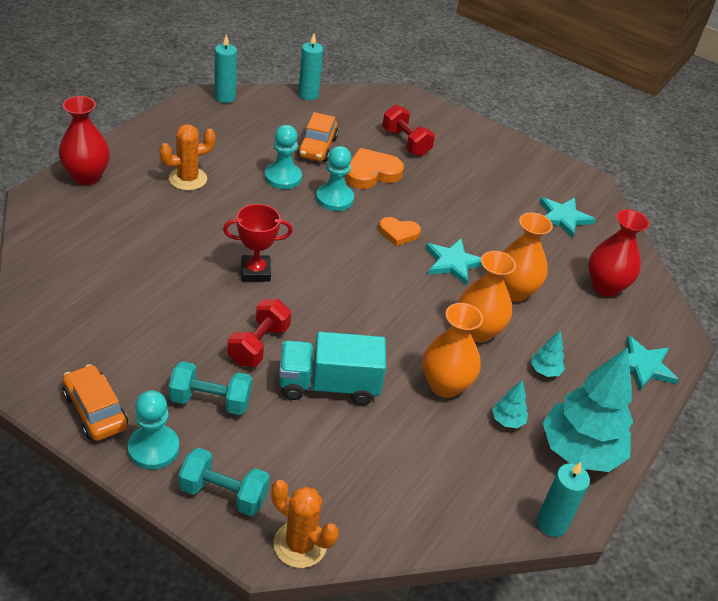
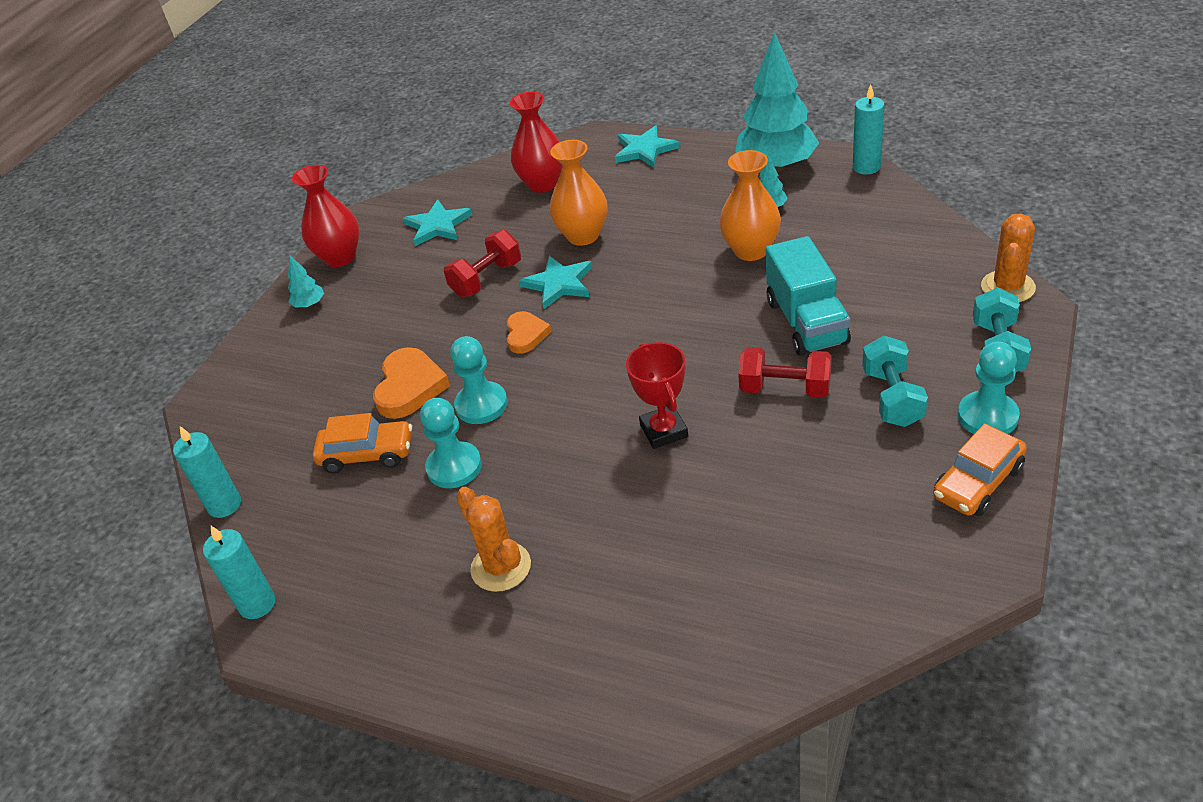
camera: 90 degrees left, 0 degrees up
(86, 176) = (548, 696): red vase -> red vase (340, 257)
(371, 173) = (410, 387): orange heart -> orange heart turned 135 degrees counterclockwise
(406, 142) = (326, 374): red dumbbell -> red dumbbell (486, 279)
(478, 331) = (660, 246): orange vase -> none
(544, 371) = (689, 199): turquoise tree -> turquoise tree (309, 305)

